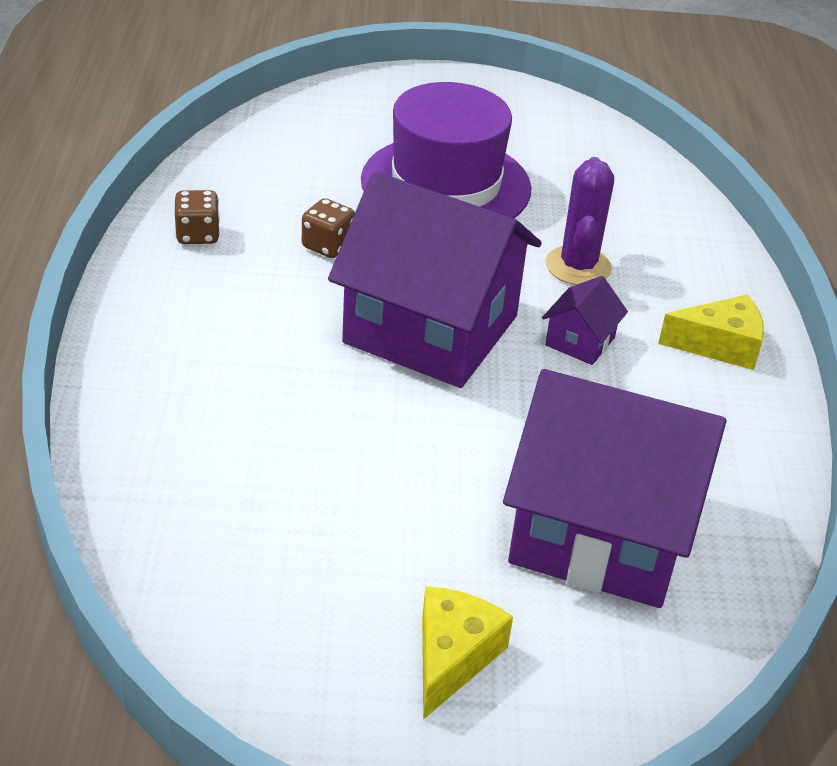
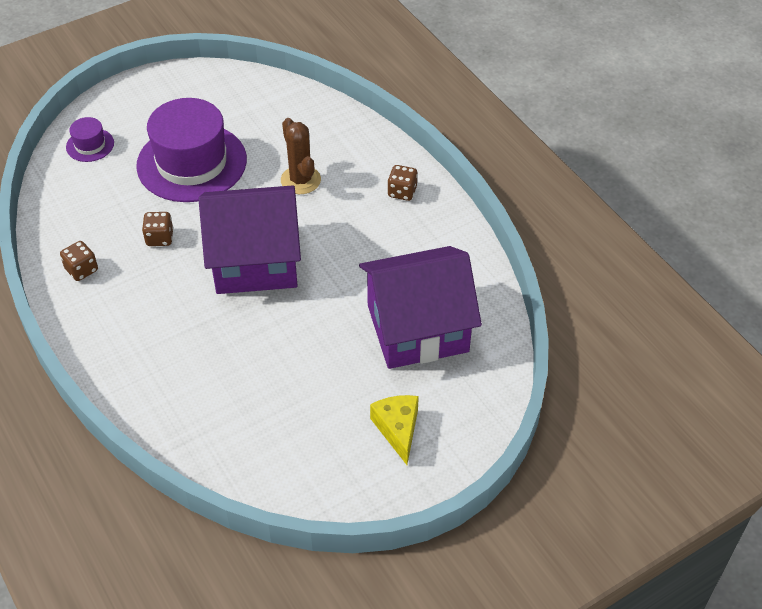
camera: 30 degrees left, 10 degrees up
(335, 114) = (90, 145): none -> purple hat
(578, 266) = (300, 180): purple cactus -> brown cactus
(580, 341) = (334, 227): purple house -> none
(719, 345) = (402, 192): yellow cheese -> brown dice

